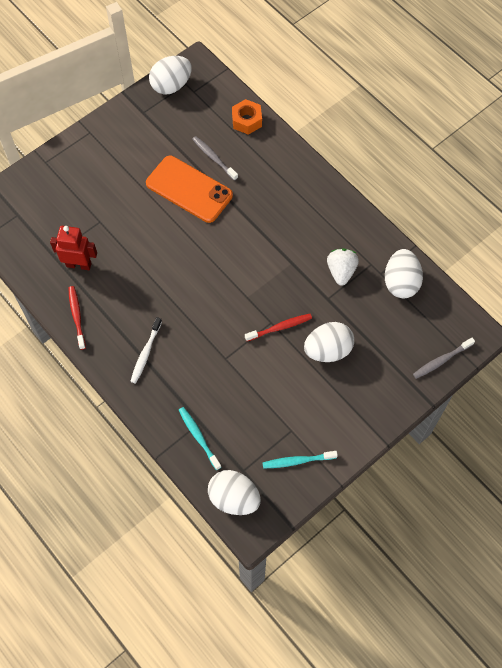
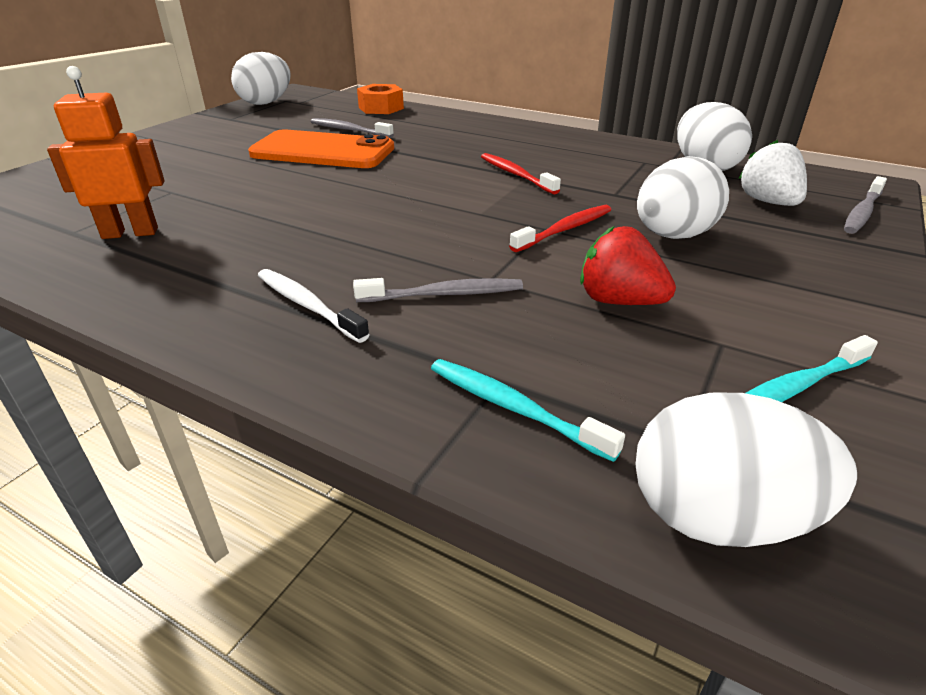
camera: 20 degrees left, 30 degrees down
(77, 316) = (126, 289): red toothbrush -> red toothbrush (516, 175)
(79, 264) = (130, 233): red robot -> orange robot
(146, 353) = (308, 305): white toothbrush -> white toothbrush turned 135 degrees clockwise
(201, 363) = (444, 294): none -> grey toothbrush
(269, 392) = (619, 301): none -> red strawberry
(341, 271) = (609, 172): white strawberry -> white strawberry (768, 202)

